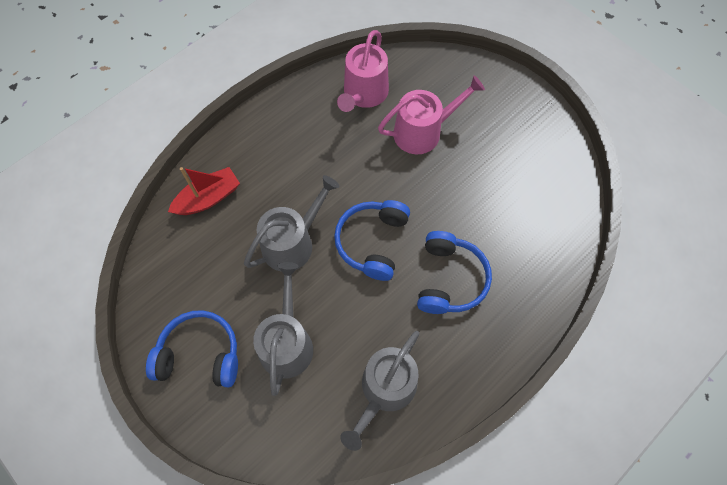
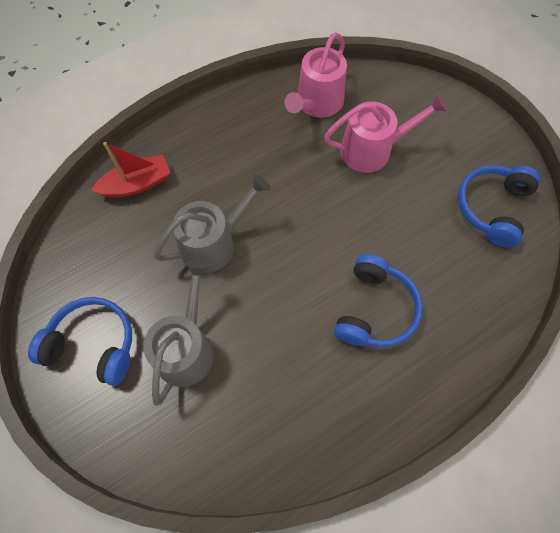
camera: 10 degrees right, 0 degrees up
(372, 242) = (298, 256): blue headphones -> blue headphones (492, 208)
(385, 390) = (282, 419): grey watering can -> none

